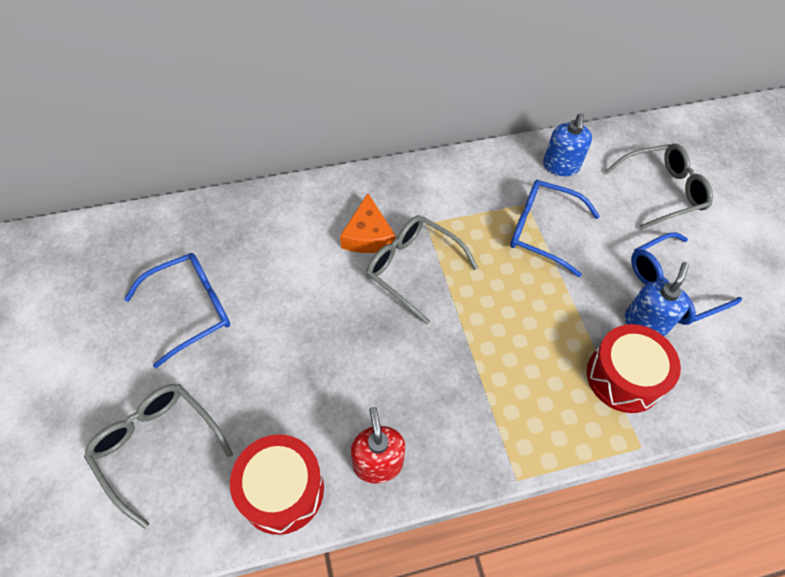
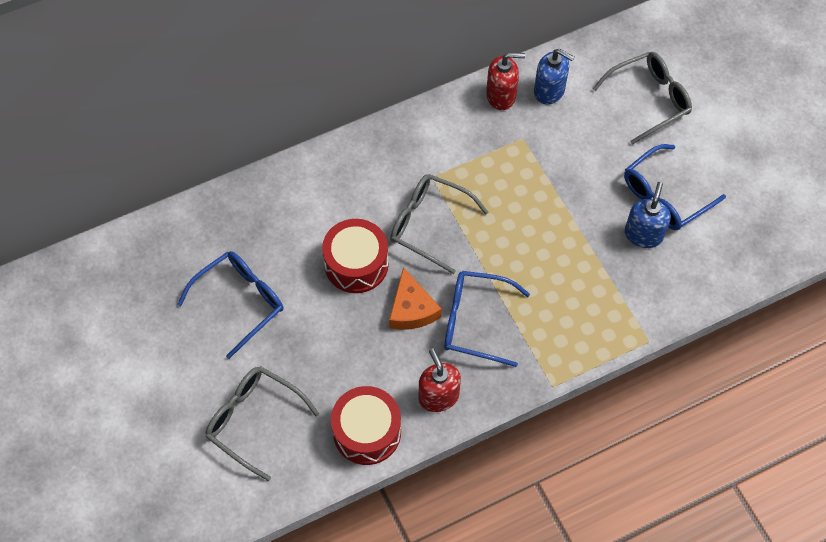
camera: 10 degrees left, 5 degrees up
(368, 235) = (380, 200): orange cheese -> orange cheese (411, 309)
(511, 162) = (501, 96): none -> red soap dispenser
(542, 231) = (541, 163): blue glasses -> blue glasses (475, 321)
(561, 166) = (549, 91): blue soap dispenser -> blue soap dispenser turned 60 degrees counterclockwise
(624, 377) = (629, 286): red drum -> red drum (356, 264)

